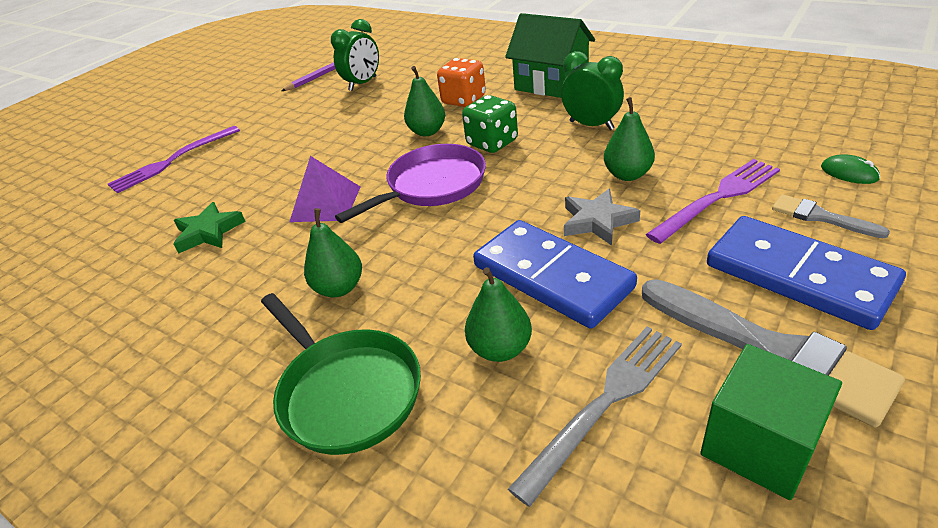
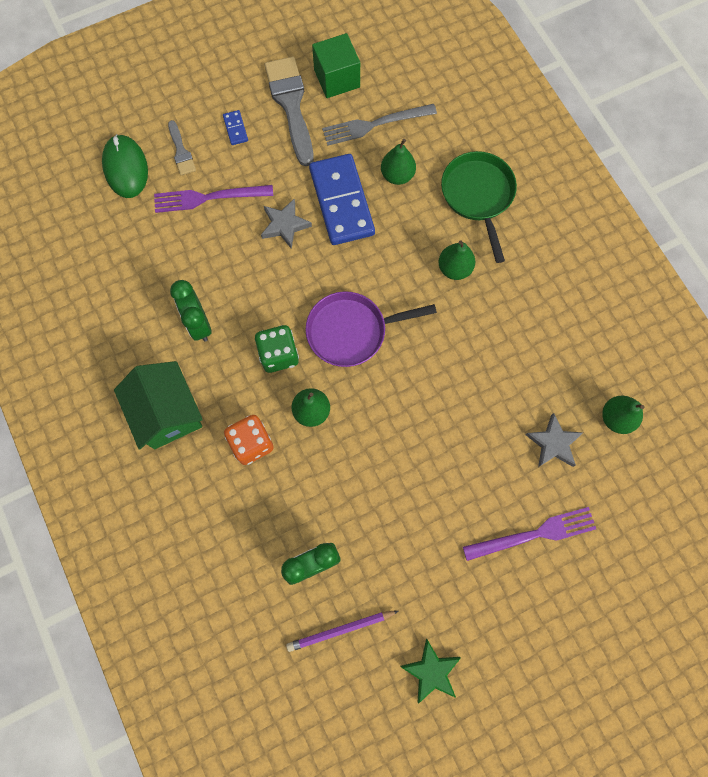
camera: 155 degrees left, 35 degrees up
(160, 213) = (553, 443): none -> grey star
(208, 232) = (520, 387): green star -> green star (431, 671)
(326, 203) = (430, 363): purple pyramid -> none
(627, 175) = (231, 252): green pear -> green pear (616, 418)
(798, 275) = (235, 129): blue domino -> blue domino, size x0.40
(849, 173) = (126, 168): green mouse -> green mouse, size x1.99

